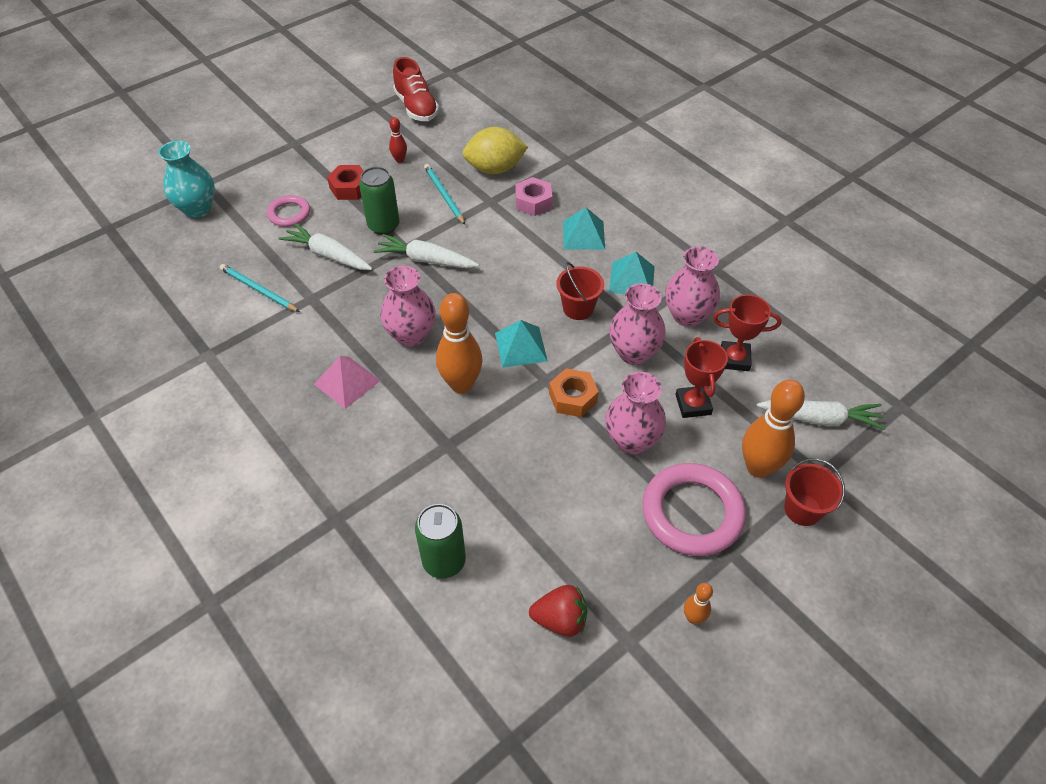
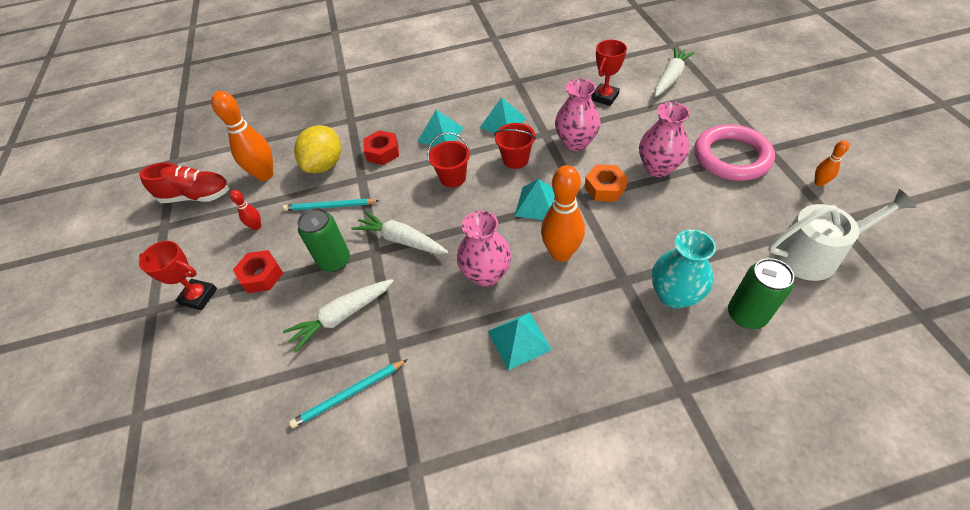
camera: 60 degrees left, 0 degrees up
(197, 209) = (173, 435): turquoise vase -> turquoise vase (674, 295)
(289, 214) = (256, 338): pink ring -> none
(347, 382) = (519, 340): pink pyramid -> turquoise pyramid
(426, 260) = (401, 240): white carrot -> white carrot turned 75 degrees clockwise
(533, 202) = (382, 152): pink nut -> red nut
(560, 619) = (813, 254): red strawberry -> white watering can
(687, 315) = (554, 106): pink vase -> none
(693, 404) = (637, 128): red trophy -> red trophy (199, 296)
(758, 467) = (701, 115): orange bowling pin -> orange bowling pin (265, 175)
(802, 509) = (741, 107): red bucket -> red bucket (453, 177)

